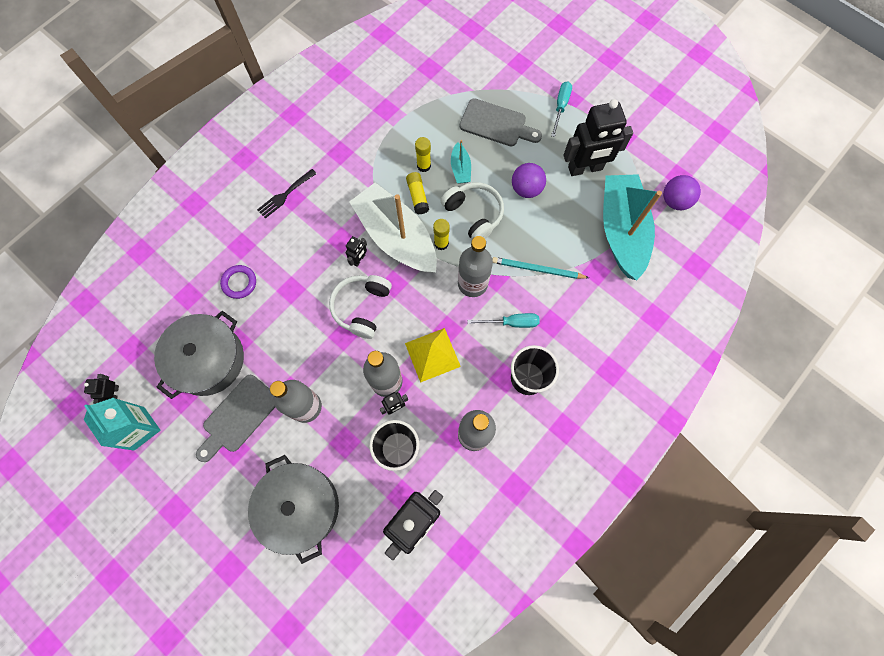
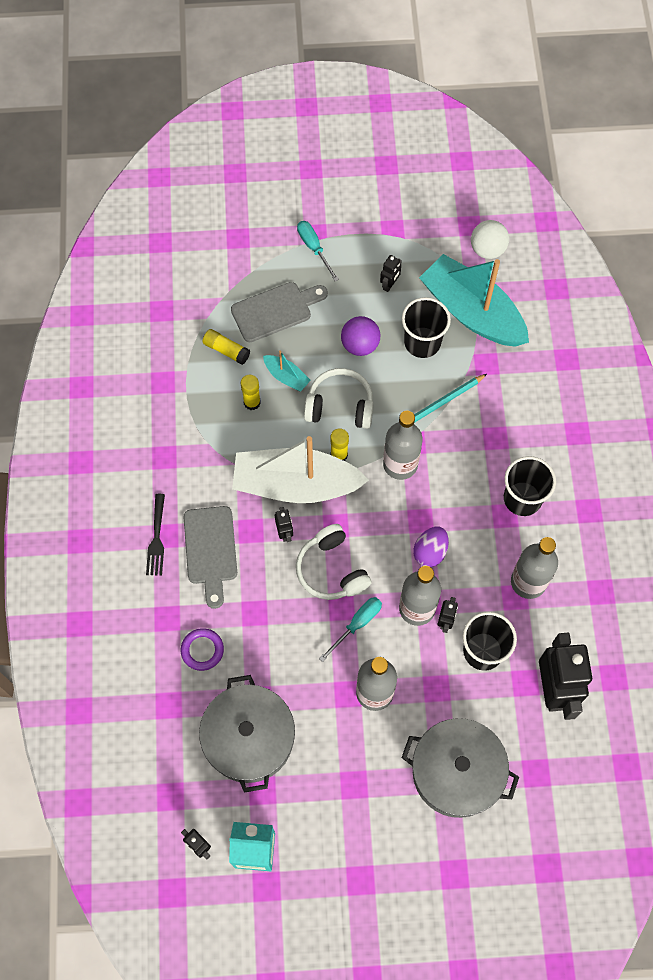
camera: 45 degrees left, 5 degrees down
(238, 416) = (328, 756): grey cutting board -> grey cutting board (210, 550)
(417, 196) = (275, 433): yellow glue stick -> yellow glue stick (226, 350)
(432, 354) = (430, 552): yellow pyramid -> purple egg
(511, 323) = (464, 467): turquoise screwdriver -> turquoise screwdriver (357, 624)
(568, 221) = (422, 342): none -> black cup
(585, 168) = (389, 285): black robot -> black robot, size x0.44
(675, 201) = (487, 249): purple ball -> white ball

